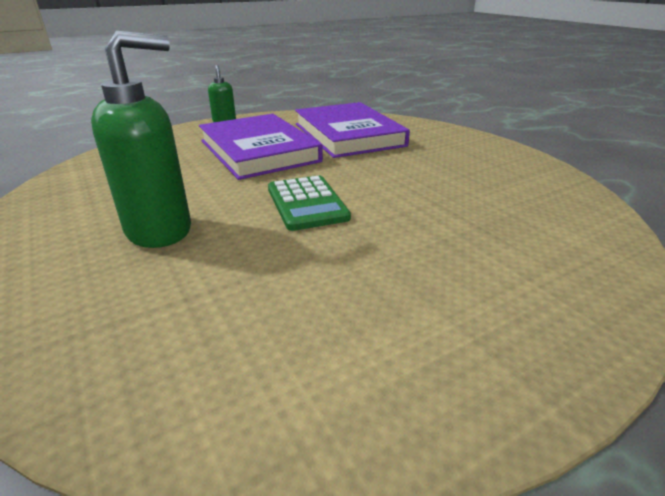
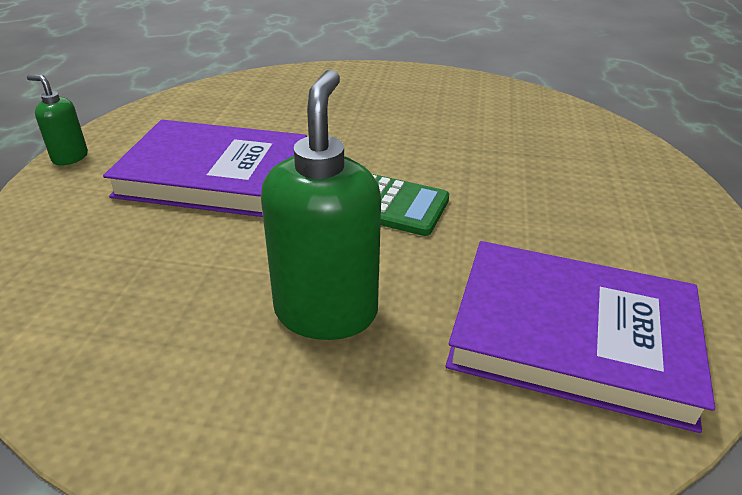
camera: 50 degrees left, 5 degrees up
(348, 135) = (265, 113): purple book -> purple book (572, 336)

